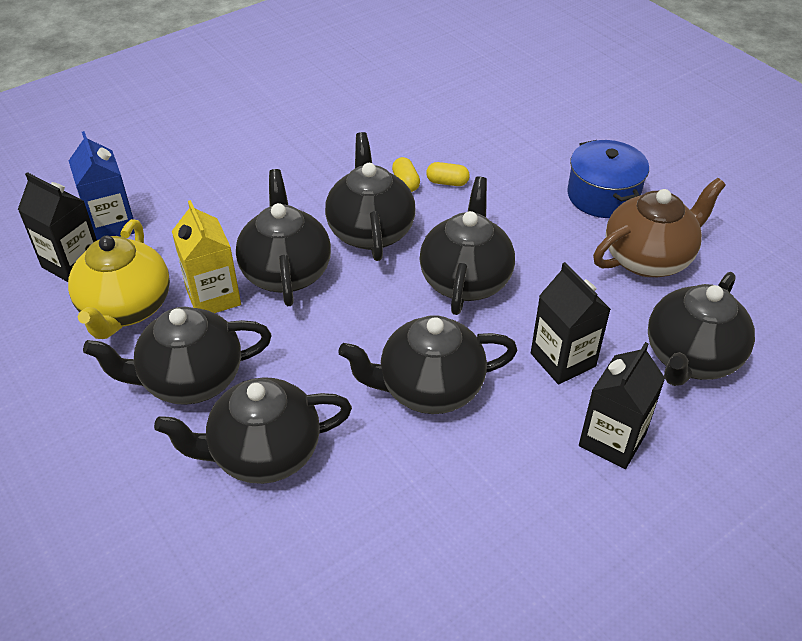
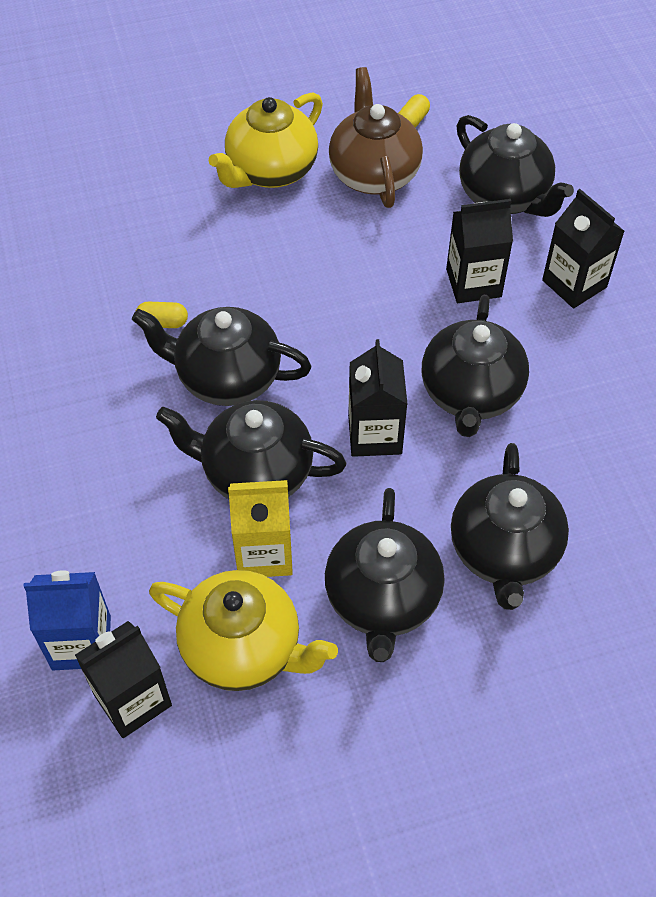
camera: 70 degrees left, 10 degrees up
(354, 333) = (375, 434): none -> black carton
(447, 182) = (182, 286): yellow capsule -> yellow capsule (412, 121)
(465, 280) = (339, 319): black teapot -> none
(603, 195) = (271, 171): blue pot -> yellow teapot

